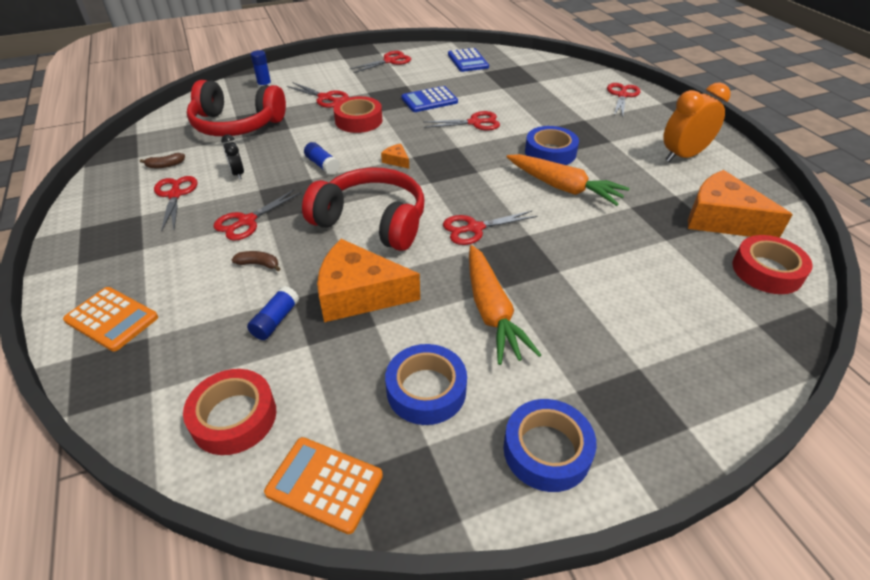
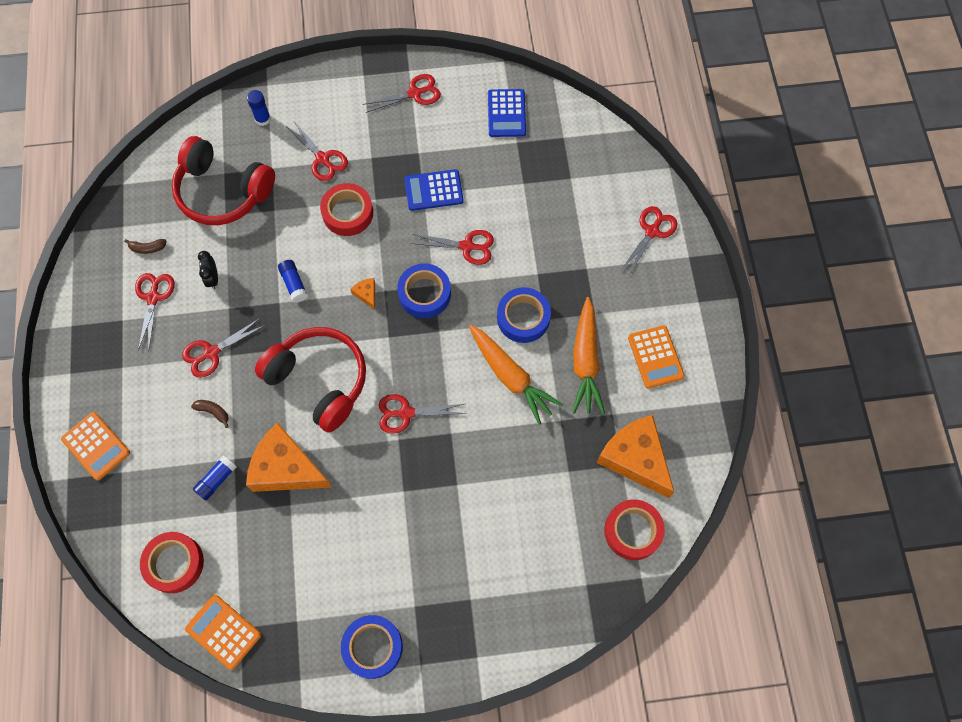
camera: 15 degrees right, 25 degrees up
(426, 390) = (309, 576): blue tape -> blue tape (424, 294)
(492, 312) = (383, 515): orange carrot -> orange carrot (585, 361)
(683, 156) = (655, 357): orange clock -> orange calculator

